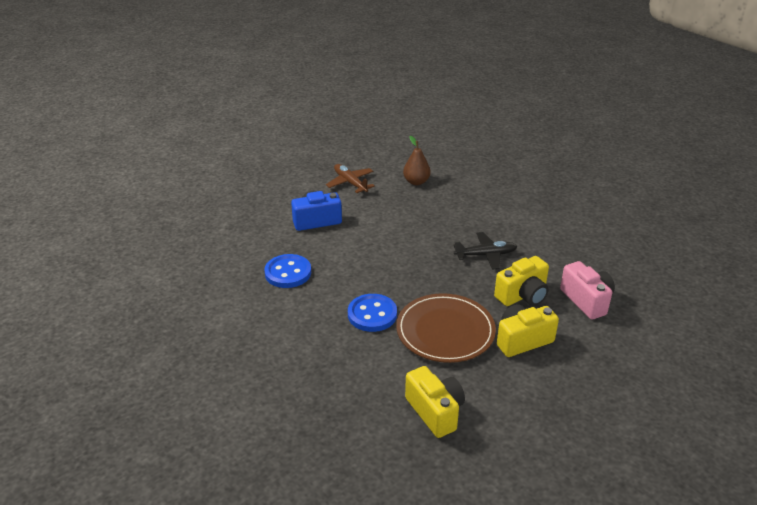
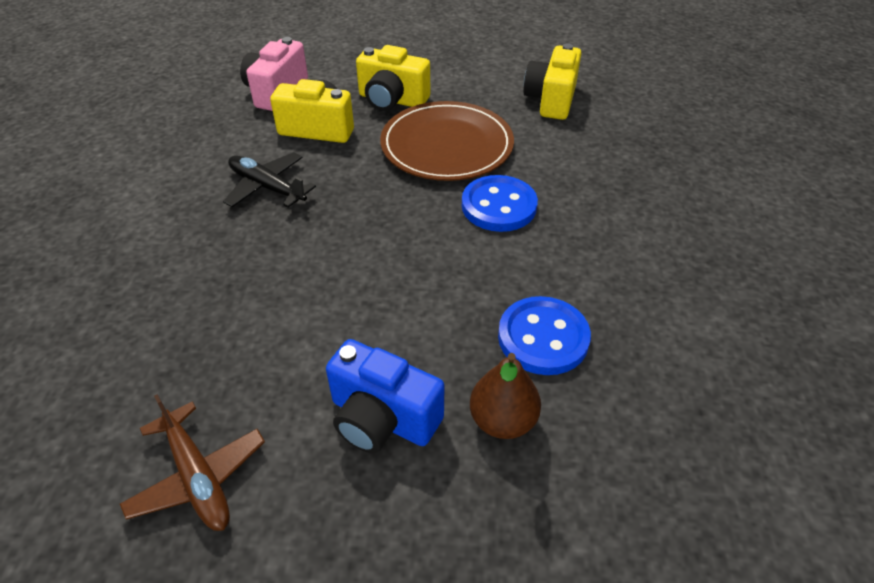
camera: 135 degrees left, 10 degrees up
(350, 183) = (198, 477): brown plane -> brown plane turned 45 degrees counterclockwise
(416, 182) = (109, 376): brown pear -> brown pear (502, 420)

